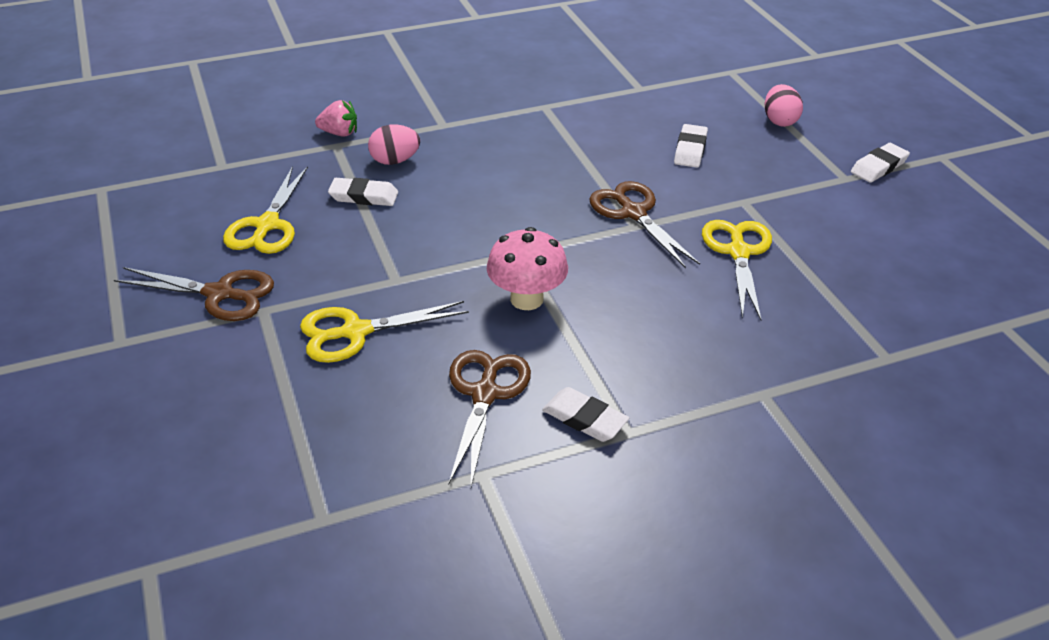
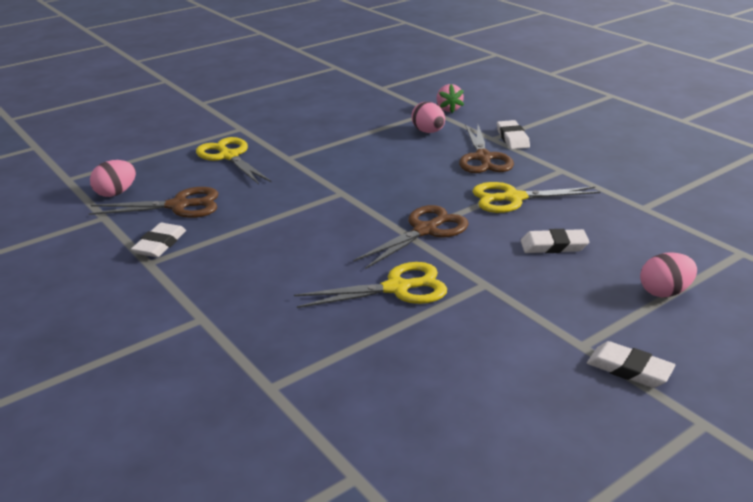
camera: 75 degrees right, 10 degrees down
(219, 294) = (251, 115): brown scissors -> brown scissors (483, 158)
(267, 225) = (325, 112): yellow scissors -> yellow scissors (513, 198)
(364, 196) = (376, 131): white eraser -> white eraser (512, 138)
(410, 459) = (116, 193): none -> pink egg
(526, 299) = (285, 204): pink mushroom -> none

